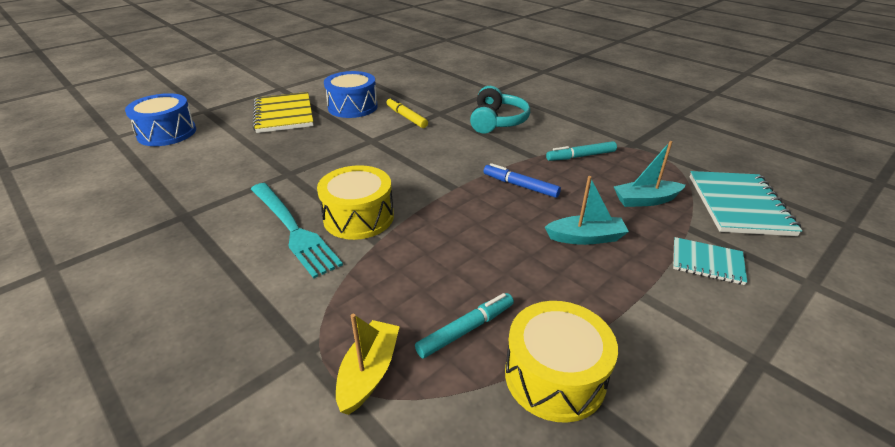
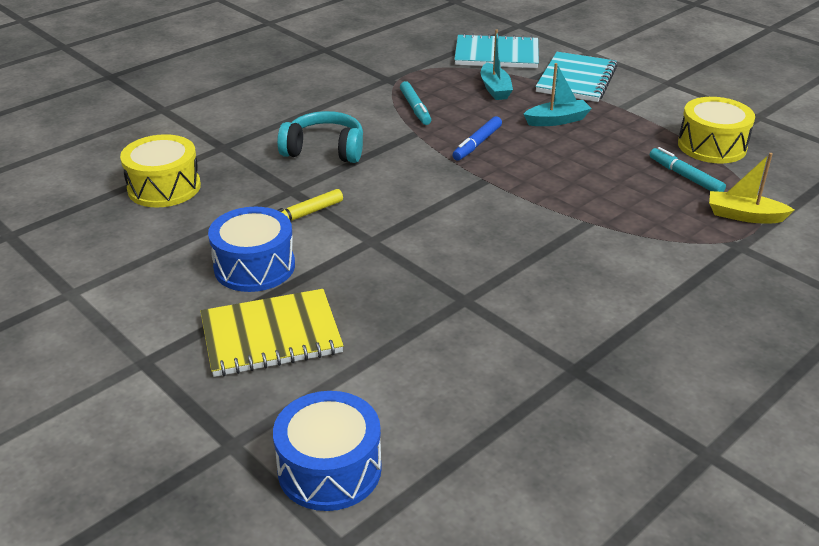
camera: 90 degrees left, 0 degrees up
(293, 229) = (583, 277): turquoise fork -> none
(358, 217) = (551, 236): yellow drum -> yellow drum (164, 187)
(585, 237) = (557, 120): turquoise boat -> turquoise boat turned 75 degrees clockwise
(707, 262) = (576, 79): turquoise notebook -> turquoise notebook, size x1.74

